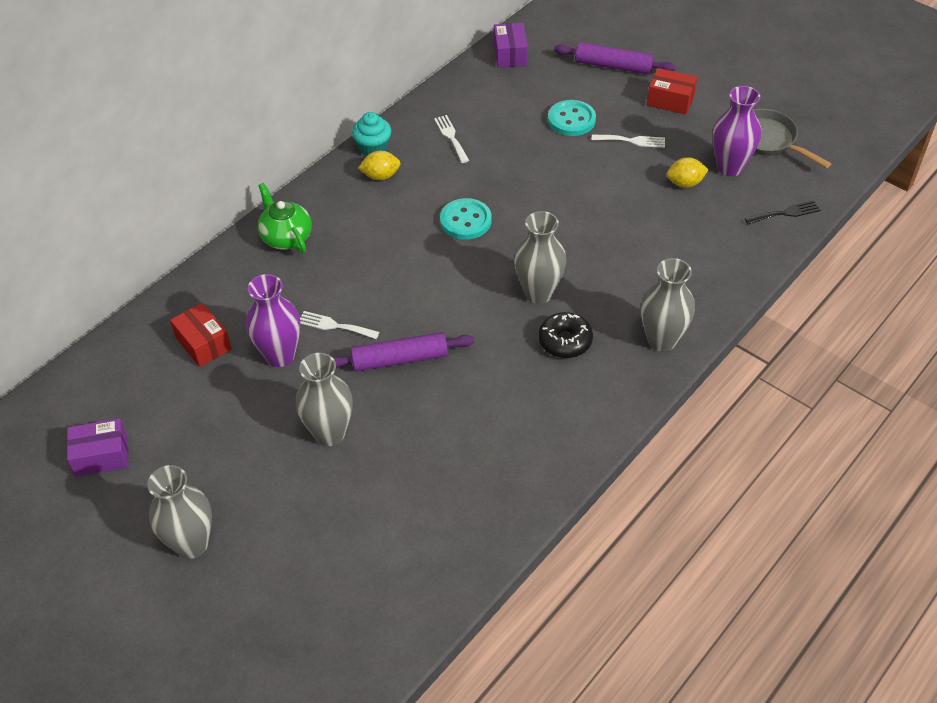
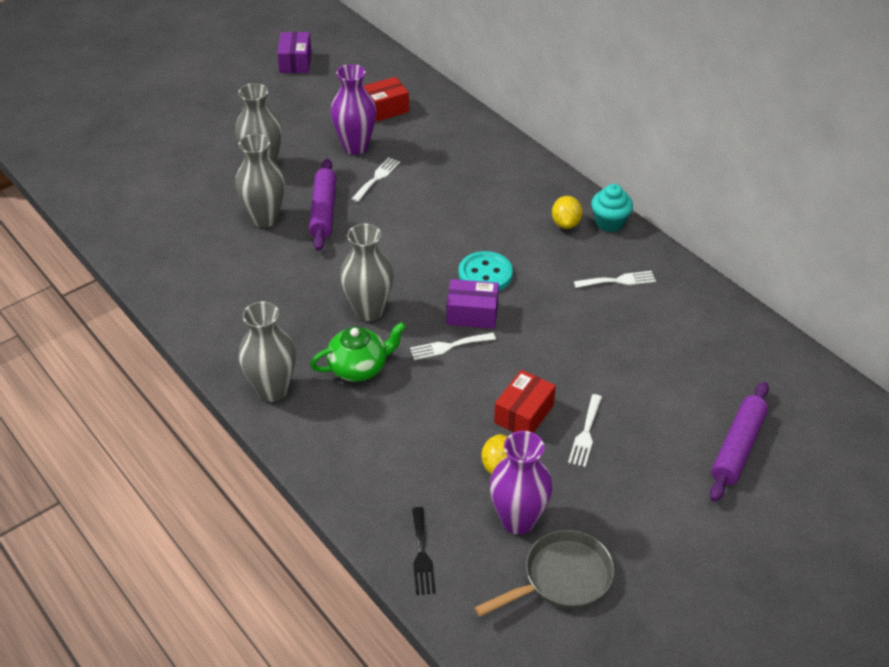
camera: 100 degrees right, 5 degrees down
(192, 544) = (199, 98): grey vase -> grey vase (265, 218)
(286, 237) = (495, 158): green teapot -> green teapot (359, 367)
(510, 54) = (767, 351): purple box -> purple box (472, 314)
(565, 341) = (301, 318): black donut -> none
(566, 231) = (448, 346): none -> white fork
(571, 120) = (633, 385): turquoise button -> none
(670, 100) = (659, 491): red box -> red box (524, 414)

